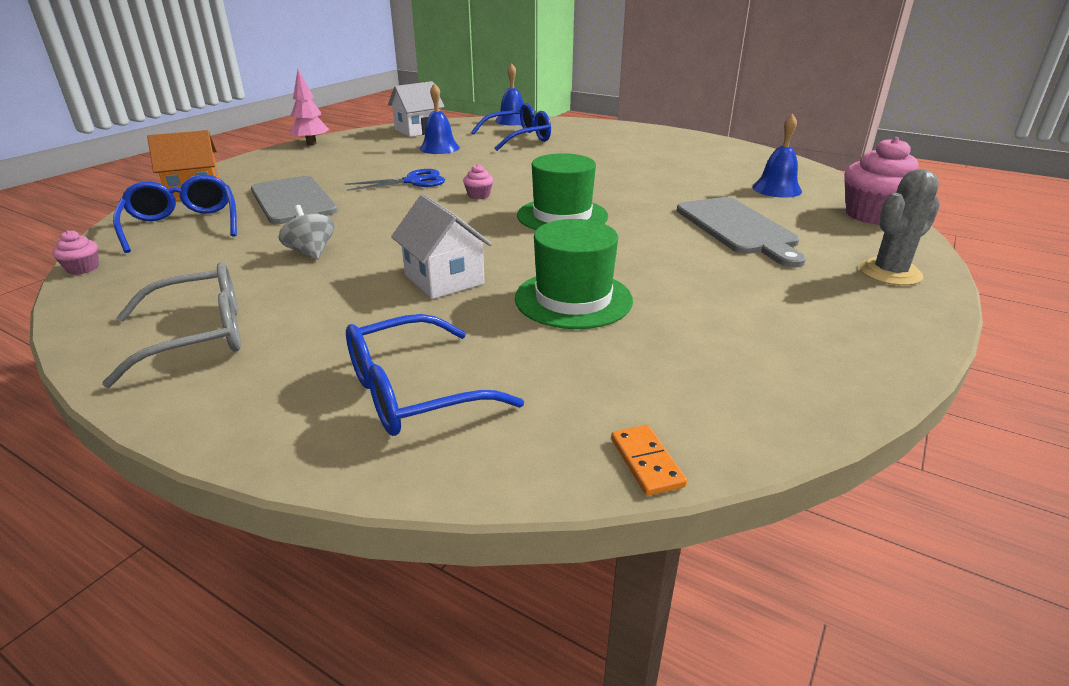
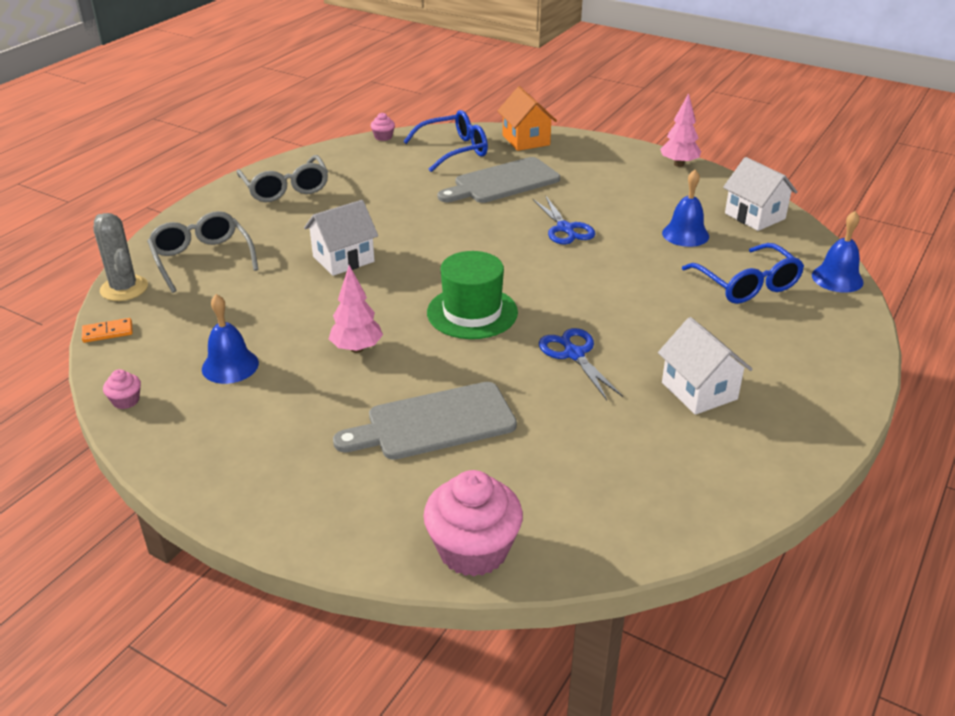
camera: 90 degrees right, 5 degrees up
(311, 252) = (399, 203): grey spinning top -> none
(412, 392) = (202, 259): blue glasses -> grey glasses
(478, 195) = (527, 265): pink cupcake -> pink cupcake (126, 401)
(573, 299) = (299, 314): green hat -> none
(621, 184) = (574, 354): none -> blue scissors
(636, 263) = (357, 348): none -> pink tree
(654, 156) = (699, 391): none -> white house
(776, 189) = (570, 481): blue bell -> blue bell (230, 366)
(890, 273) = (309, 508): grey cactus -> grey cactus (124, 288)

